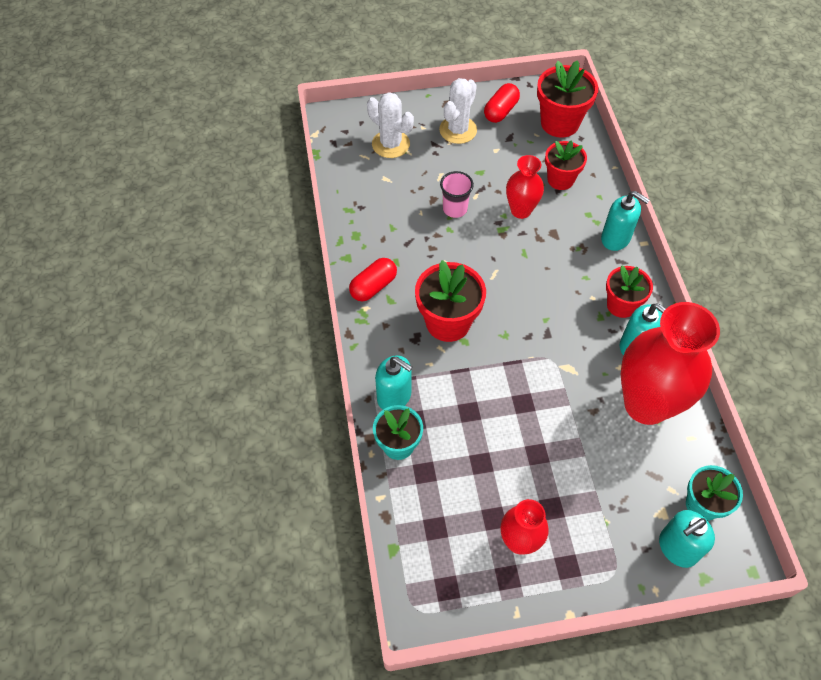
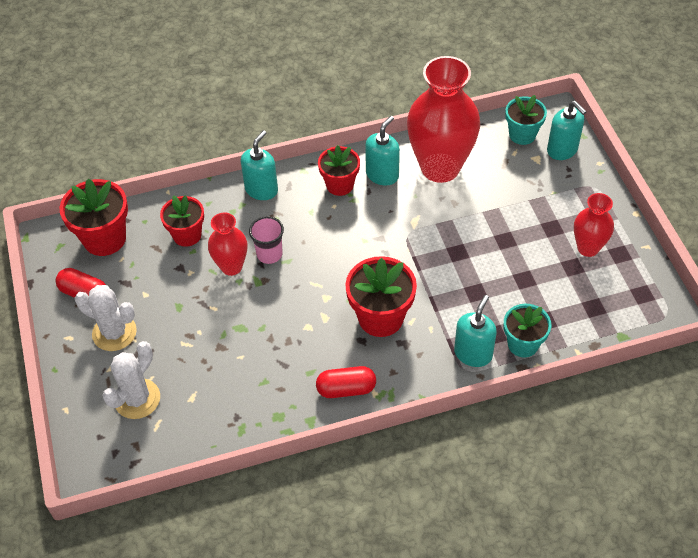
camera: 95 degrees left, 5 degrees down
(373, 286) = (346, 389): red capsule -> red capsule turned 45 degrees counterclockwise
(455, 209) = (233, 325): pink cup -> pink cup (269, 254)

